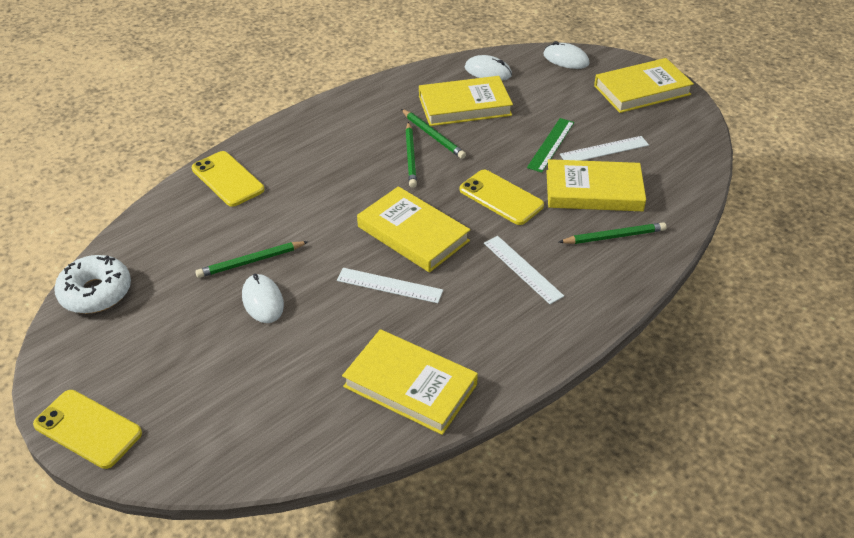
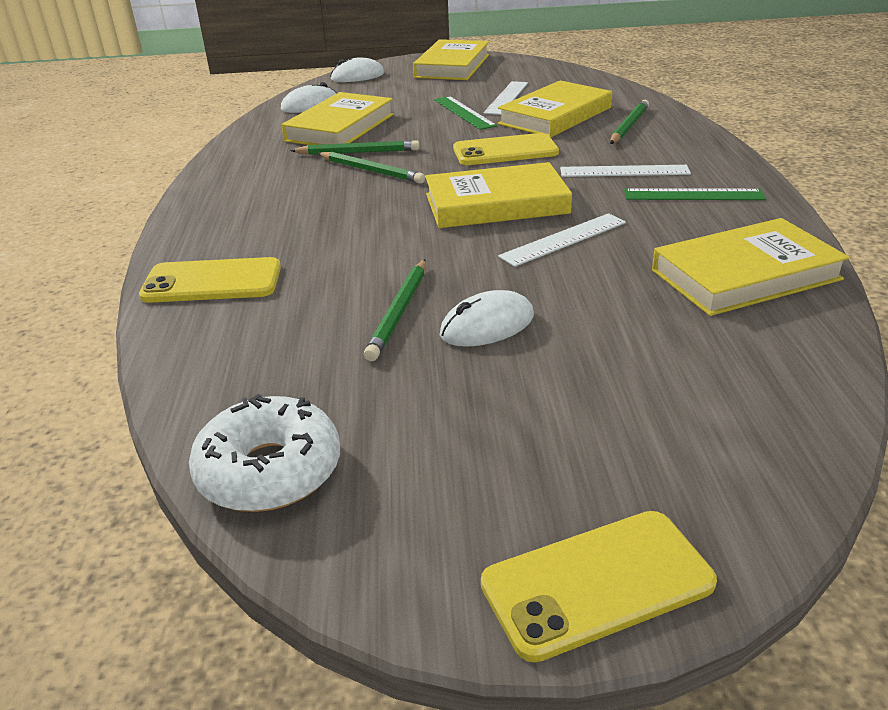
camera: 50 degrees left, 10 degrees down
(263, 301) = (487, 325): white mouse -> white mouse turned 45 degrees counterclockwise
(514, 319) = (693, 195): none -> green ruler

